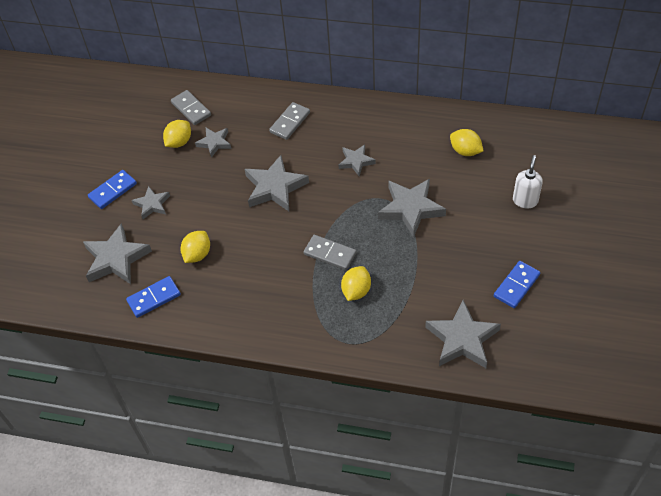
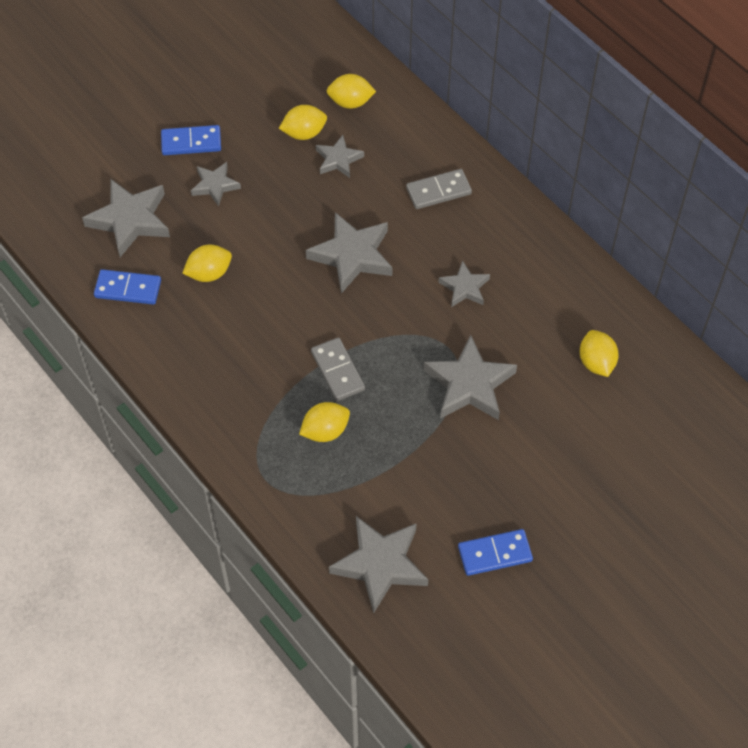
camera: 35 degrees right, 5 degrees up
(191, 109) = (350, 102): grey domino -> yellow lemon
(525, 200) = (603, 468): white soap dispenser -> none

